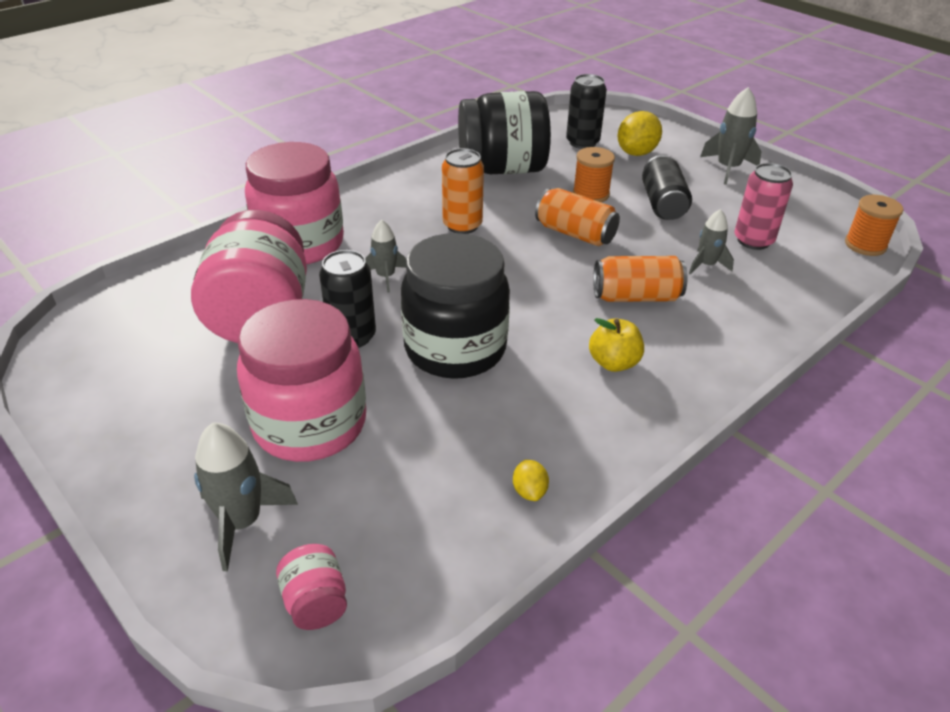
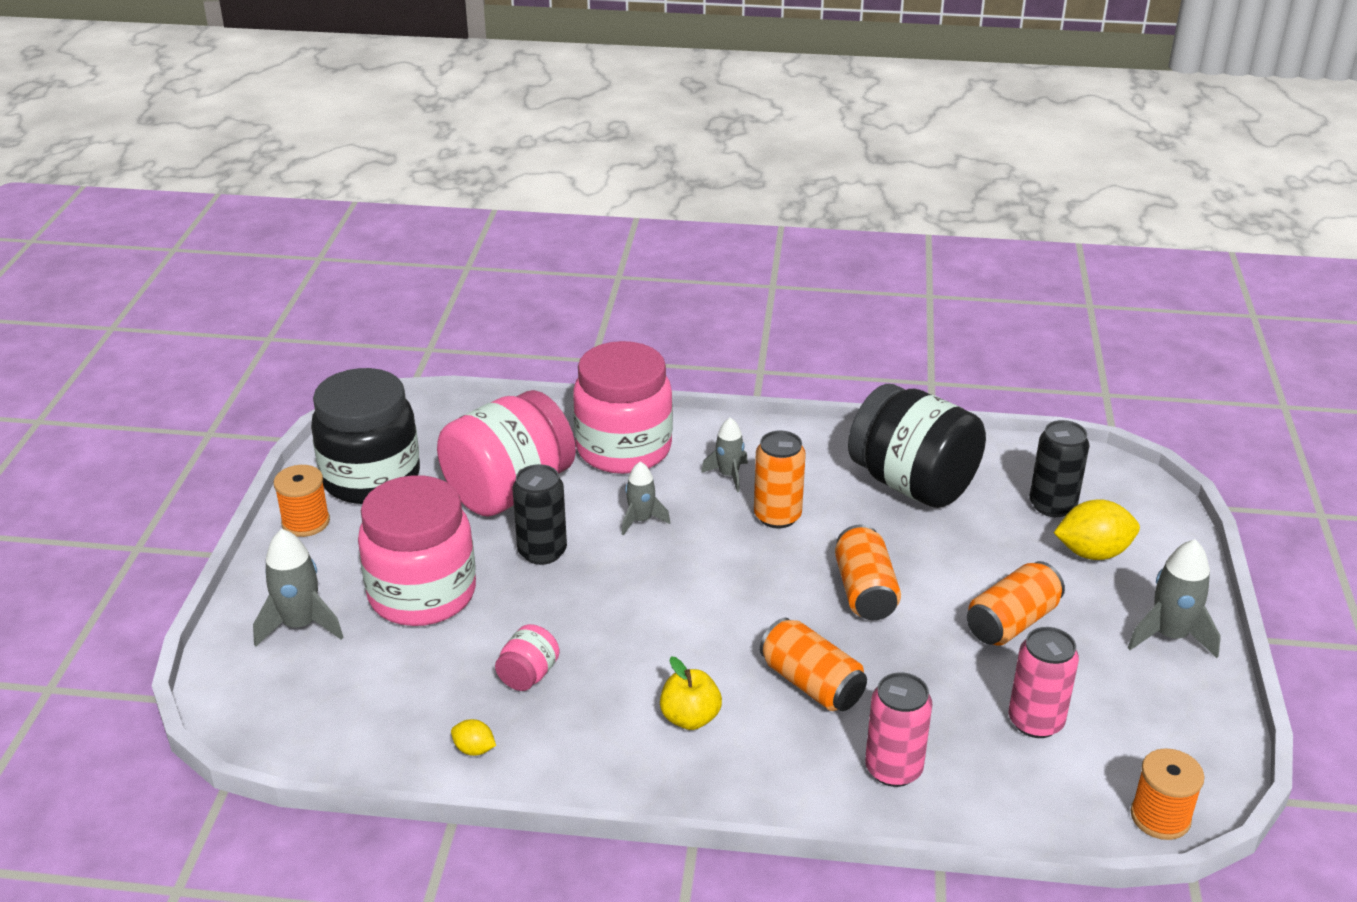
camera: 50 degrees right, 5 degrees down
(315, 602) = (268, 703): pink jar -> pink jar (528, 675)
(455, 349) = (595, 615): black jar -> black jar (371, 478)
(529, 491) = (474, 749): yellow lemon -> yellow lemon turned 75 degrees clockwise
(591, 194) = (954, 564): orange spool -> orange spool (306, 522)
(662, 204) = (1012, 622): black can -> orange can
(706, 265) = (935, 707): grey rocket -> grey rocket (728, 475)
(746, 308) = (893, 769): none -> pink can

